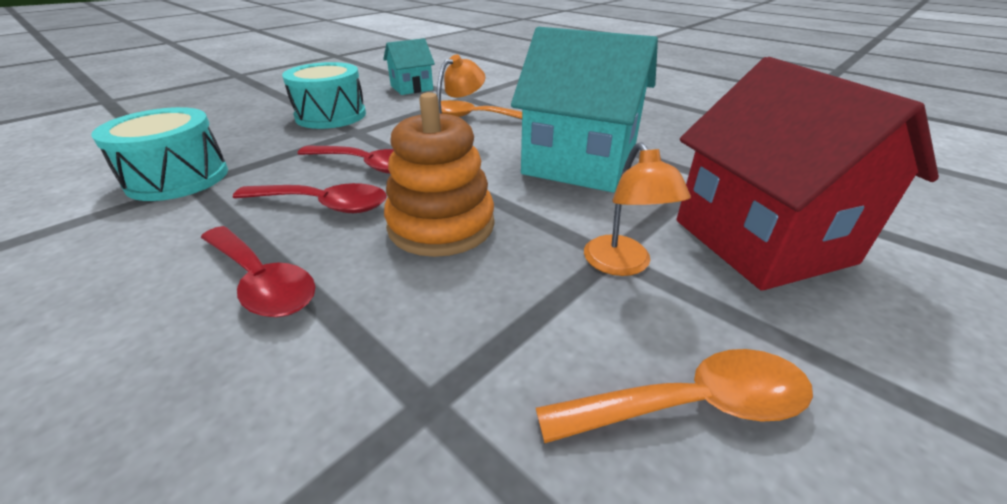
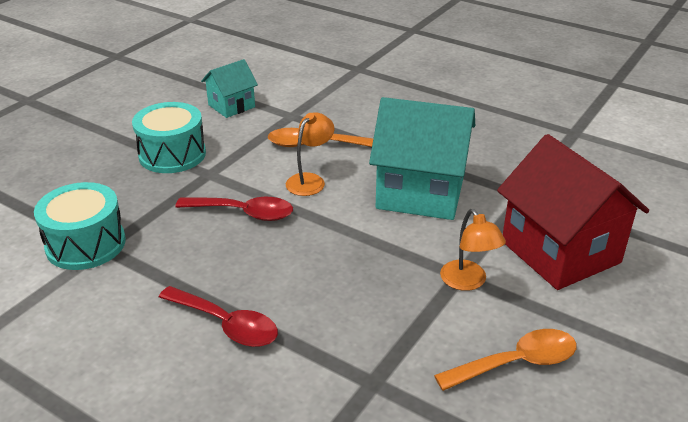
camera: 10 degrees left, 0 degrees up
(323, 205) = (229, 257): red spoon -> none
(441, 225) = (331, 265): orange stacking toy -> none

